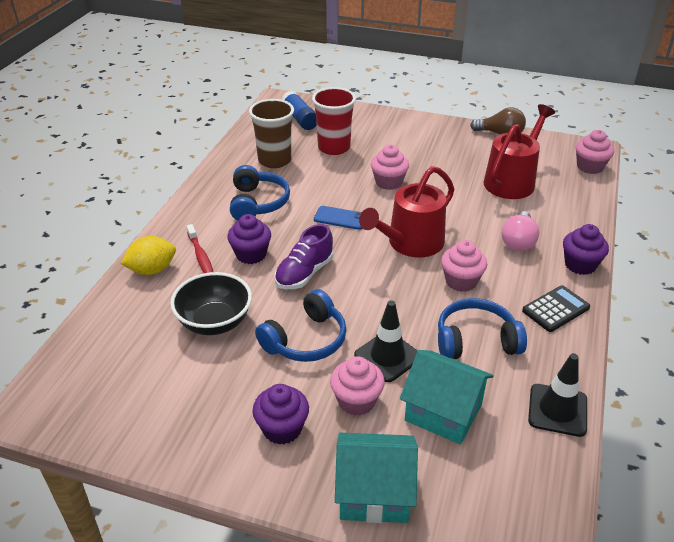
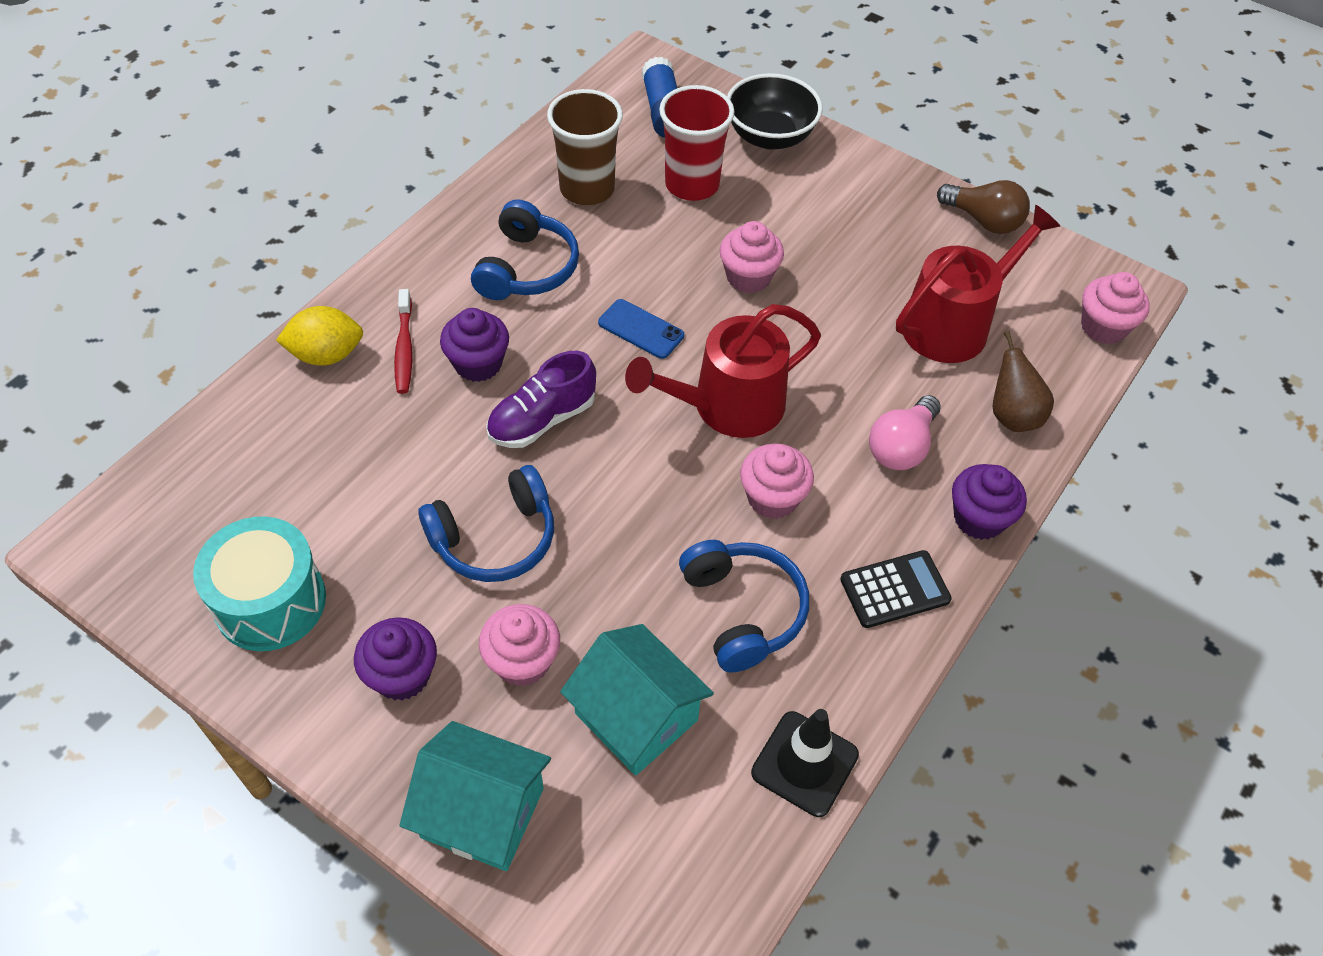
camera: 15 degrees right, 15 degrees up
(173, 410) = (270, 602): none -> turquoise drum
(214, 322) = (379, 472): black bowl -> black bowl (770, 136)
(387, 356) = (599, 600): black traffic cone -> none
(476, 341) = (742, 611): blue headphones -> blue headphones turned 60 degrees clockwise
(568, 214) = (1012, 415): none -> brown pear

